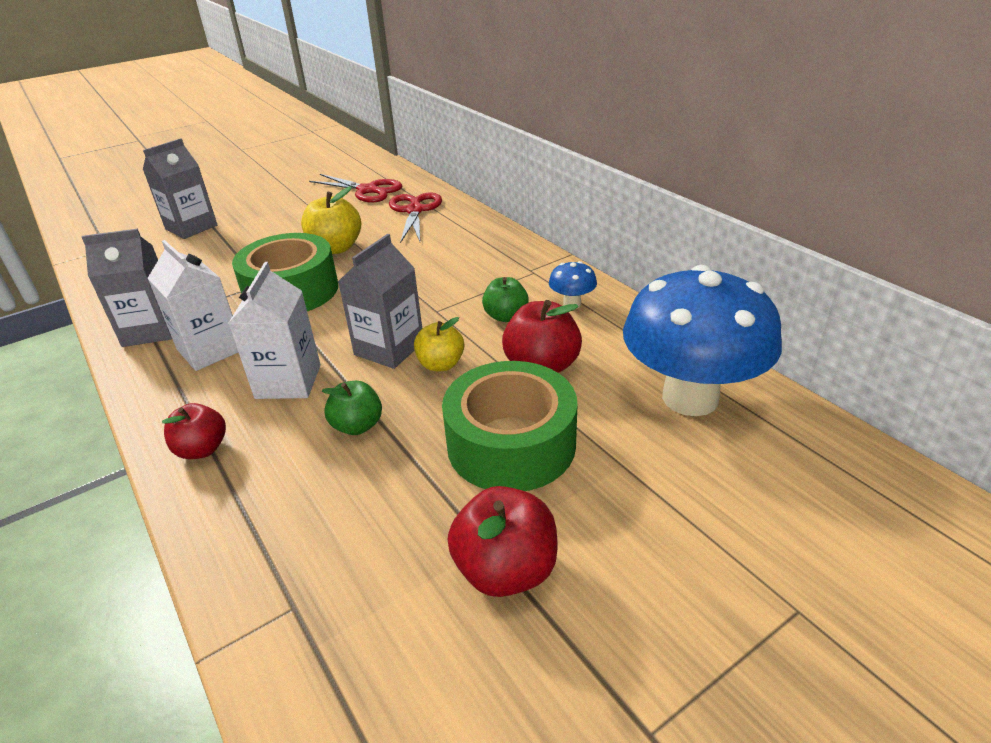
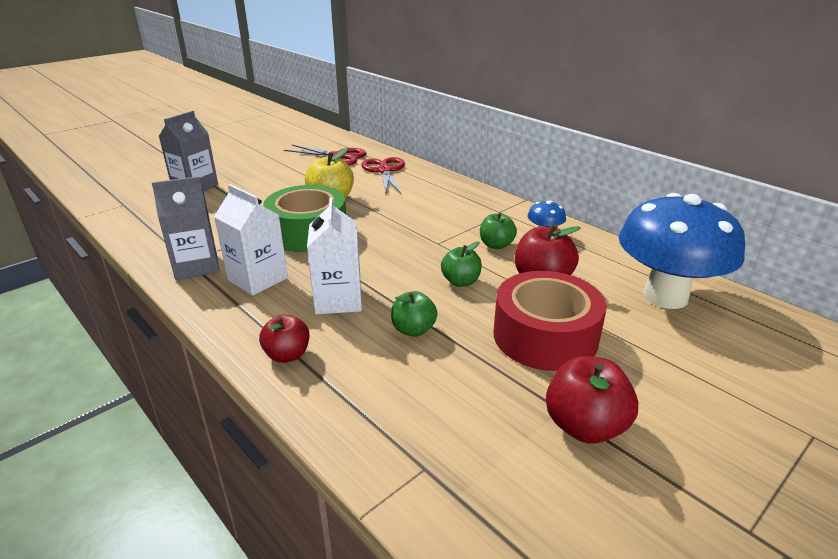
camera: 10 degrees left, 5 degrees down
(389, 348) = (412, 272): grey carton -> none
(441, 364) = (460, 282): yellow apple -> green apple
(511, 444) = (545, 336): green tape -> red tape

